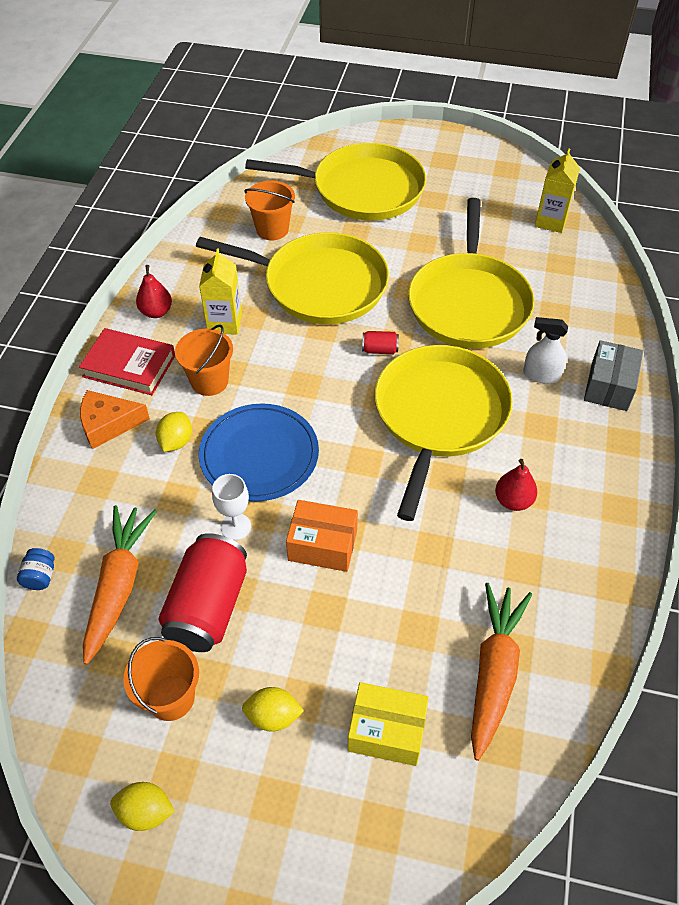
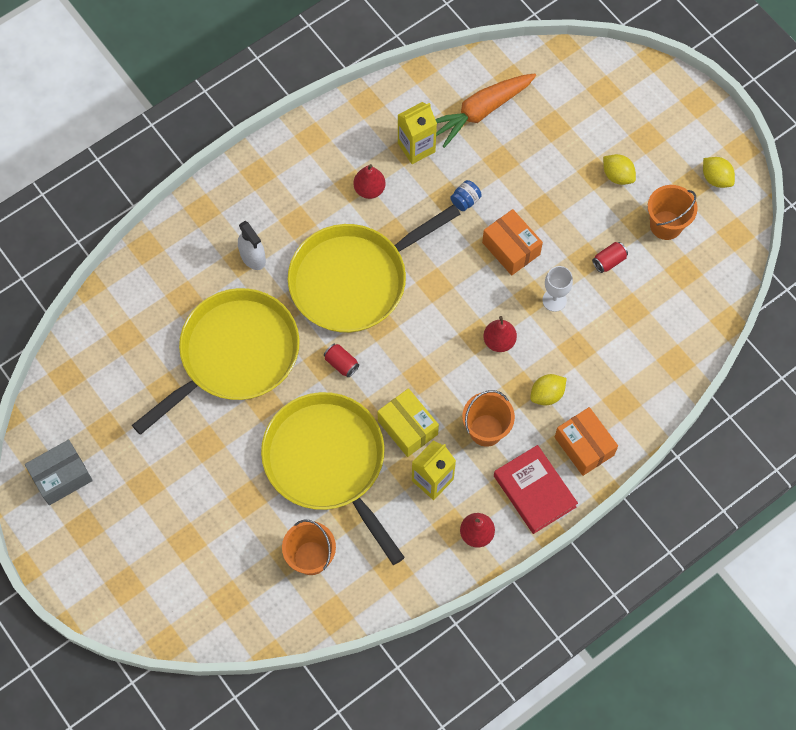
camera: 140 degrees left, 15 degrees up
(40, 577) = (698, 356): blue jar -> blue jar (465, 201)
(108, 424) = (584, 446): orange cheese -> orange box
(119, 586) = (653, 314): orange carrot -> none
(208, 607) = (609, 261): red can -> red can, size x0.43
(259, 455) = (499, 341): blue plate -> red pear
(362, 189) = (192, 547): yellow pan -> none
(386, 731) = (564, 126): yellow box -> yellow box (407, 427)
(551, 221) = (81, 383): yellow carton -> yellow carton (416, 147)
(609, 386) = (219, 214): grey box -> grey box (62, 477)

